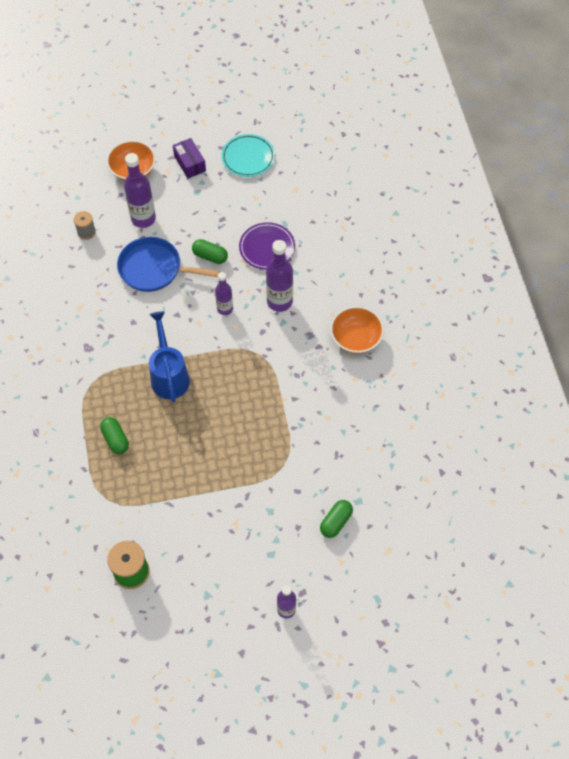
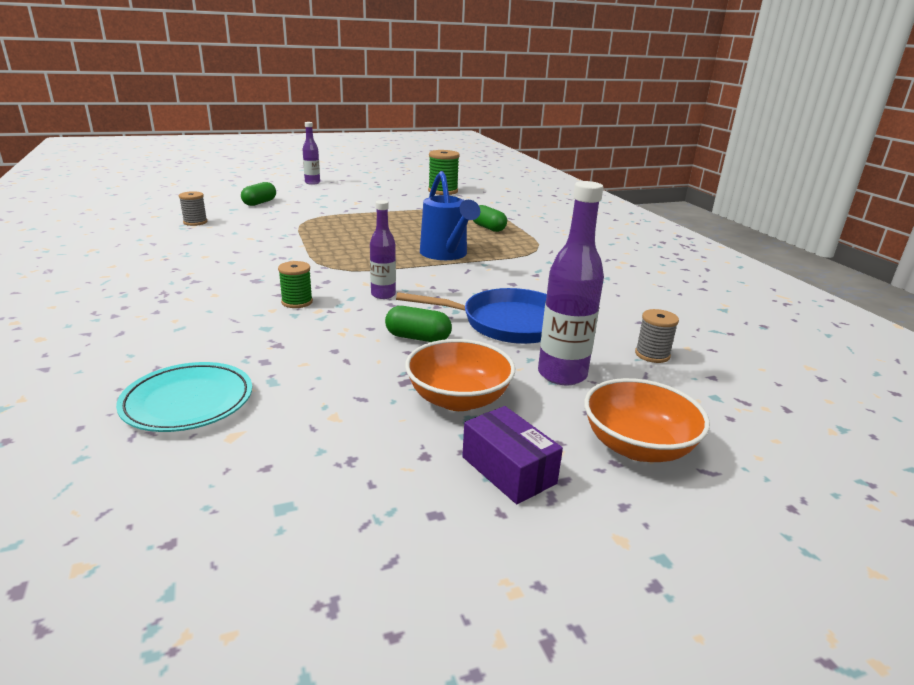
camera: 170 degrees right, 35 degrees down
(248, 158) = (353, 494): turquoise plate -> turquoise plate (188, 402)
(267, 248) = (313, 350): purple plate -> none
(279, 301) = (297, 302): purple bottle -> green spool
(356, 338) = (187, 279): orange bowl -> orange bowl (458, 399)
(383, 459) = (195, 222): none -> grey spool

